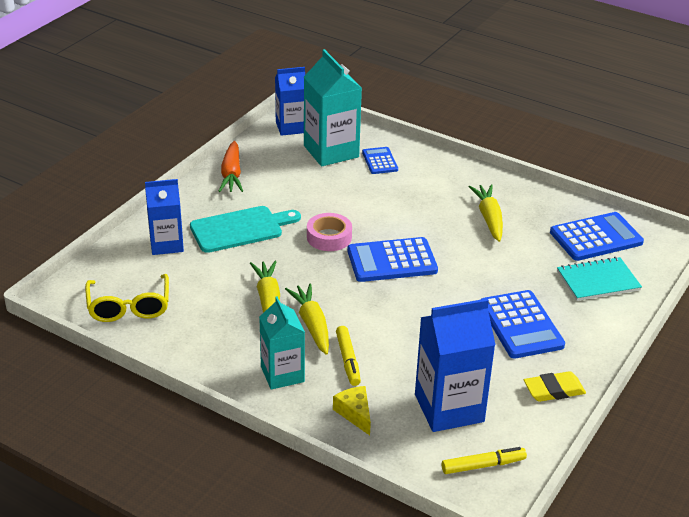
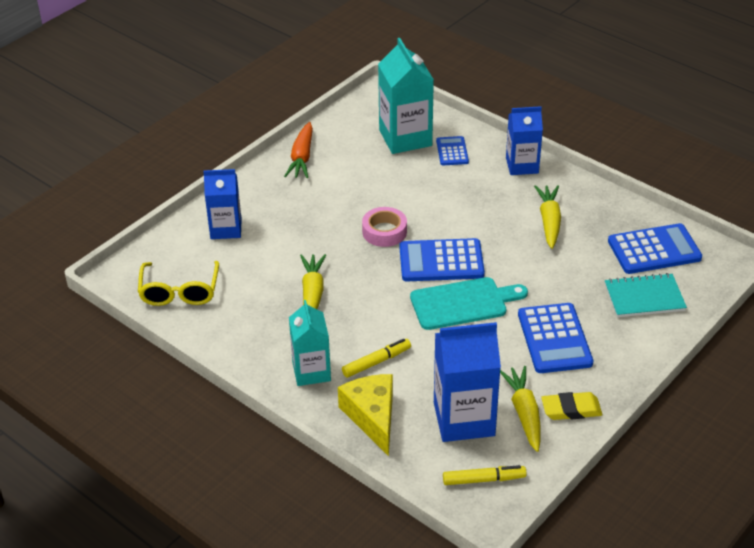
camera: 10 degrees right, 5 degrees up
(240, 229) = (300, 217): turquoise cutting board -> turquoise cutting board (463, 303)
(291, 127) = (370, 108): blue carton -> blue carton (522, 165)
(312, 324) = (349, 323): yellow carrot -> yellow carrot (524, 413)
(348, 360) = (376, 362): yellow marker -> yellow marker turned 120 degrees counterclockwise
(355, 413) = (372, 417): yellow cheese -> yellow cheese, size x1.67

